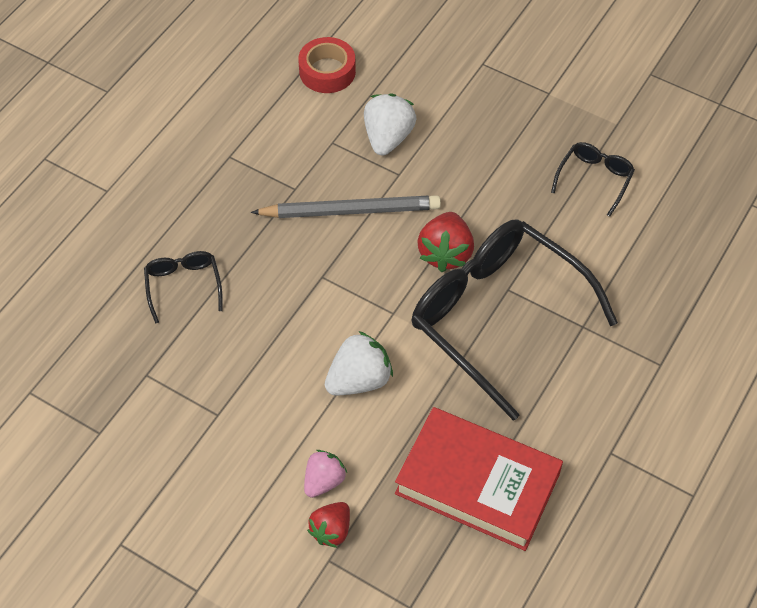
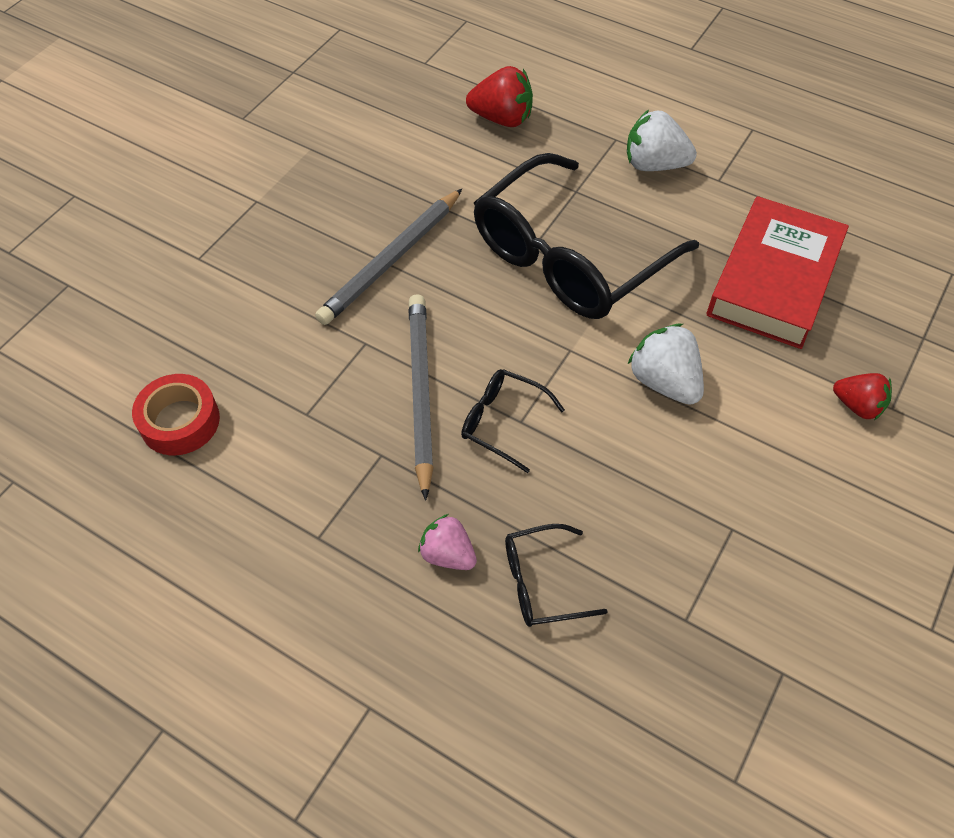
camera: 90 degrees left, 0 degrees up
(324, 481) = (799, 414): pink strawberry -> pink strawberry (448, 554)
(388, 138) = (306, 353): white strawberry -> white strawberry (654, 164)
(445, 253) = (485, 300): red strawberry -> red strawberry (502, 119)
(486, 187) = (391, 260): none -> grey pencil
(594, 179) = (386, 170): black glasses -> black glasses (502, 422)

